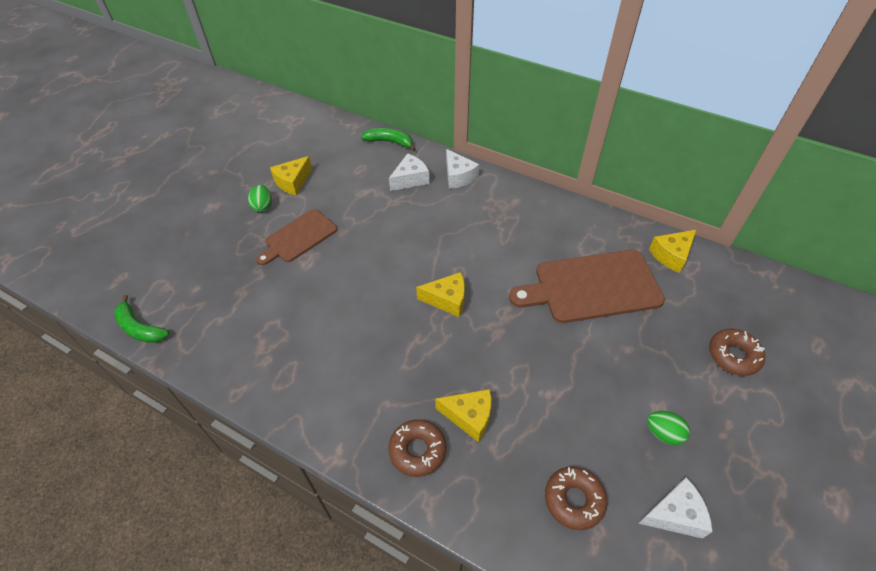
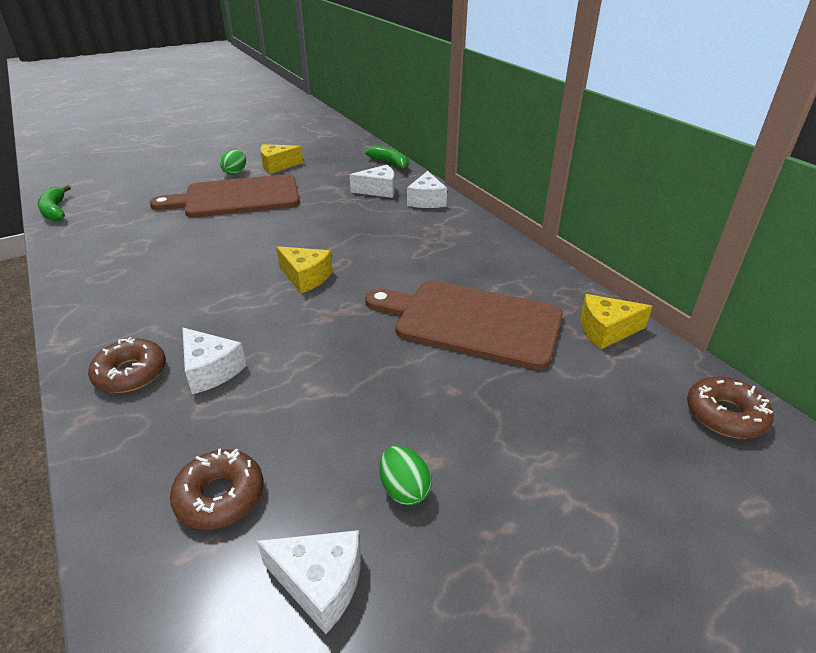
camera: 30 degrees right, 15 degrees down
(299, 237) = (237, 197): brown cutting board -> brown cutting board, size x1.64
(469, 416) = (211, 370): yellow cheese -> white cheese
(733, 356) = (594, 457): brown donut -> brown donut (725, 415)

